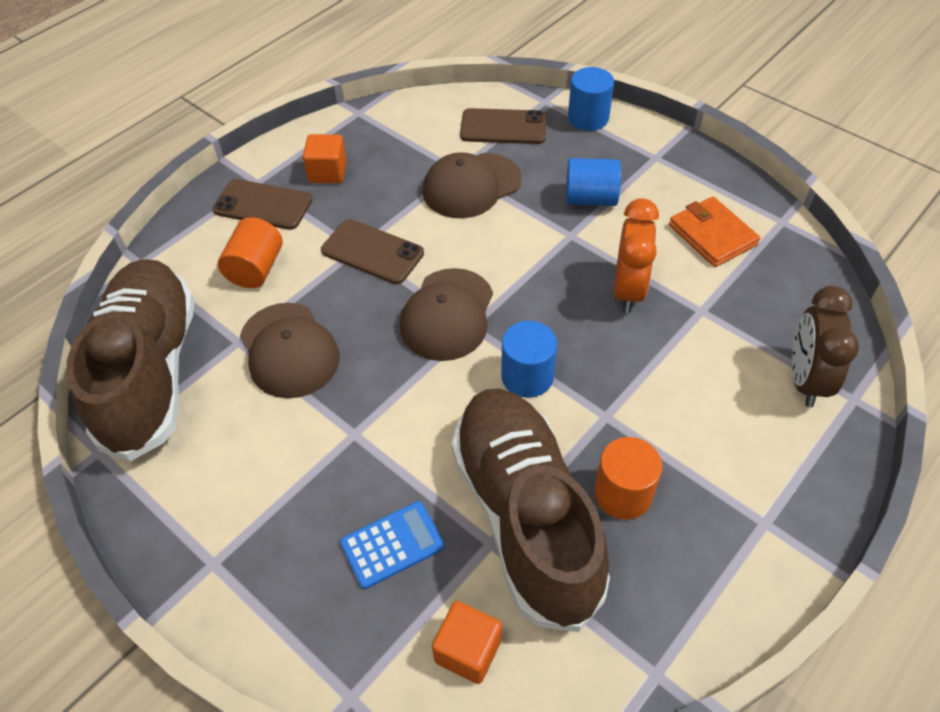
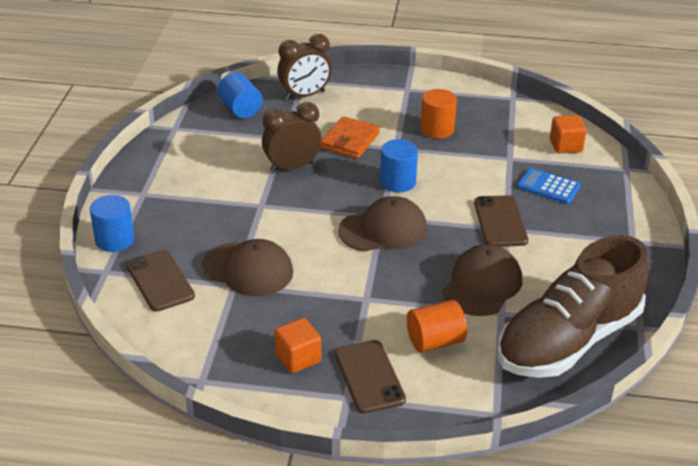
camera: 125 degrees left, 15 degrees down
(372, 252) = (361, 288): brown phone -> brown phone (500, 222)
(525, 516) = (483, 153): brown shoe -> none
(590, 198) = (215, 208): blue cylinder -> blue cylinder (240, 109)
(628, 290) = (292, 167): orange clock -> brown clock
(712, 235) = (211, 150): orange wallet -> orange wallet (350, 140)

